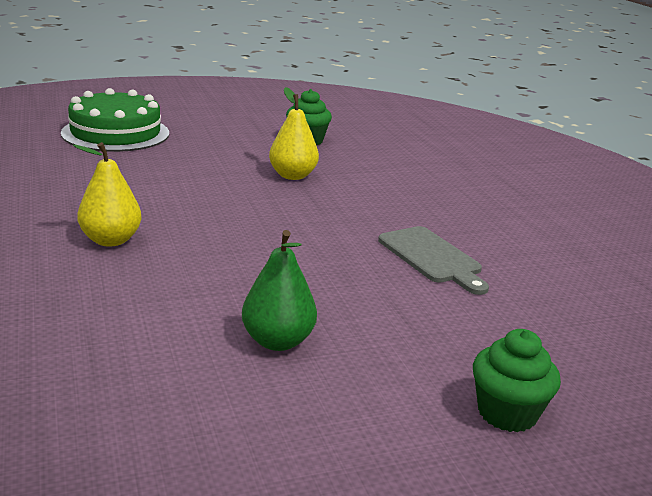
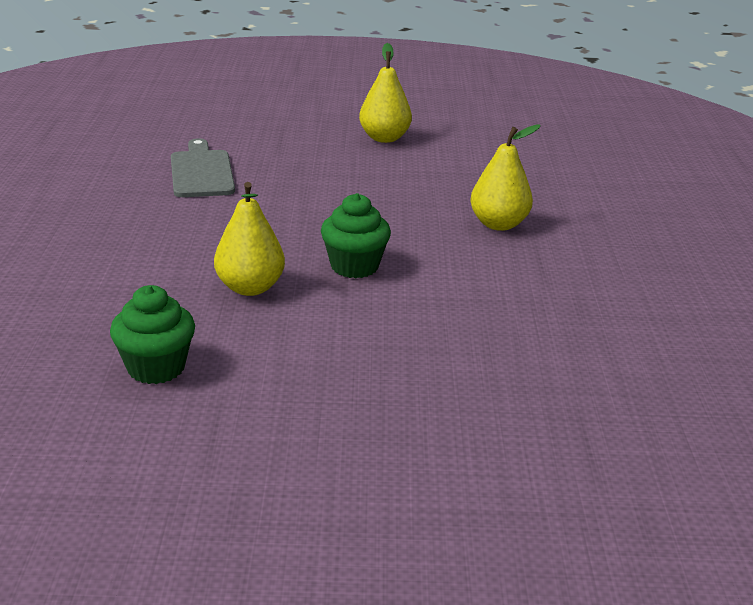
camera: 160 degrees left, 5 degrees up
(115, 133) = (491, 427): green cake -> none
(277, 341) = (384, 138): green pear -> yellow pear
(507, 413) = (274, 94): green cupcake -> green cupcake (354, 266)

